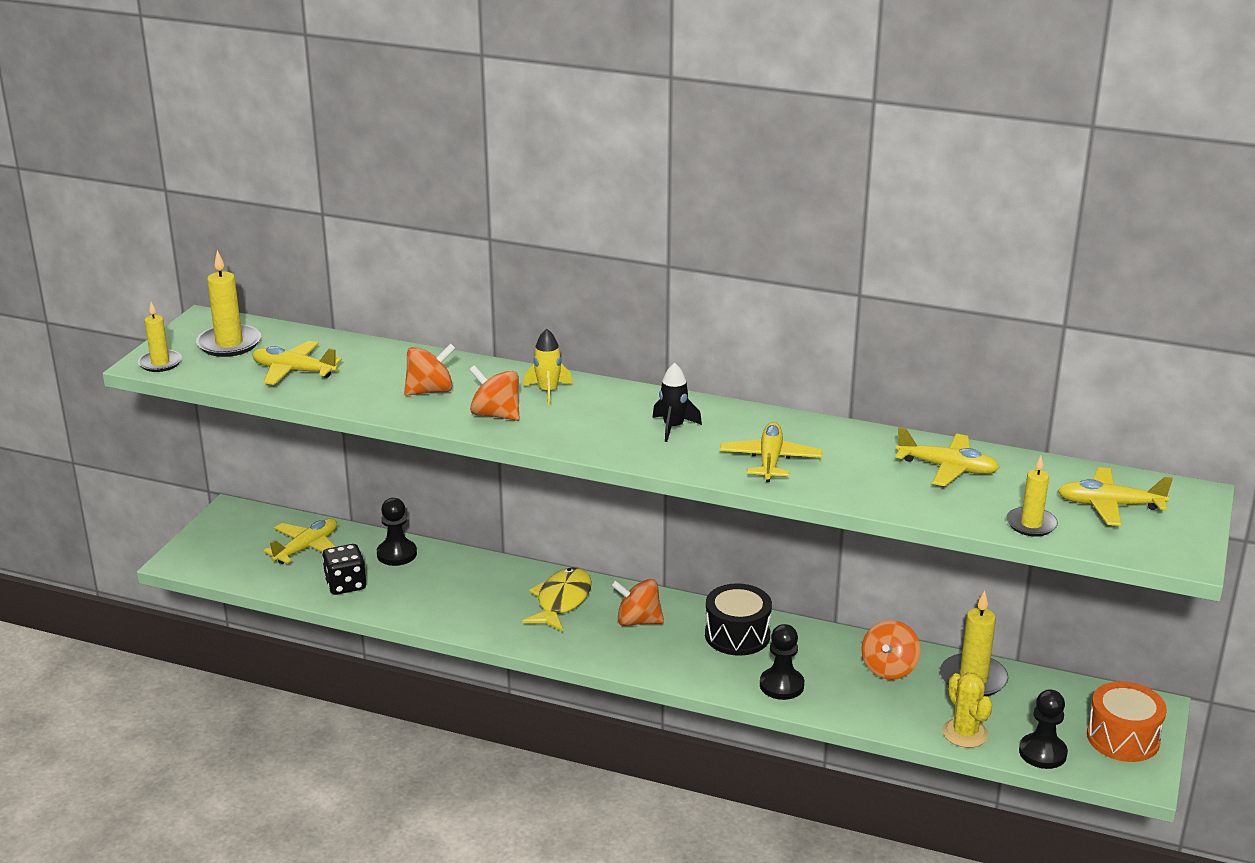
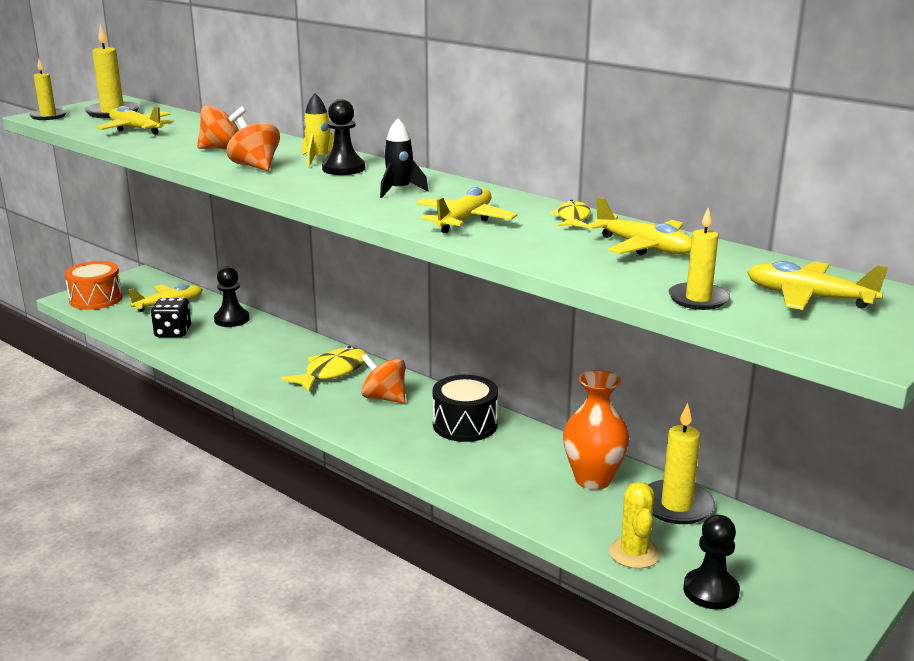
camera: 20 degrees right, 5 degrees down
(781, 685) = (474, 472): black pawn -> black pawn (343, 169)
(861, 440) = (573, 218): none -> yellow fish
(889, 668) = (593, 479): orange spinning top -> orange vase
(1123, 738) = (816, 597): orange drum -> orange drum (96, 299)

